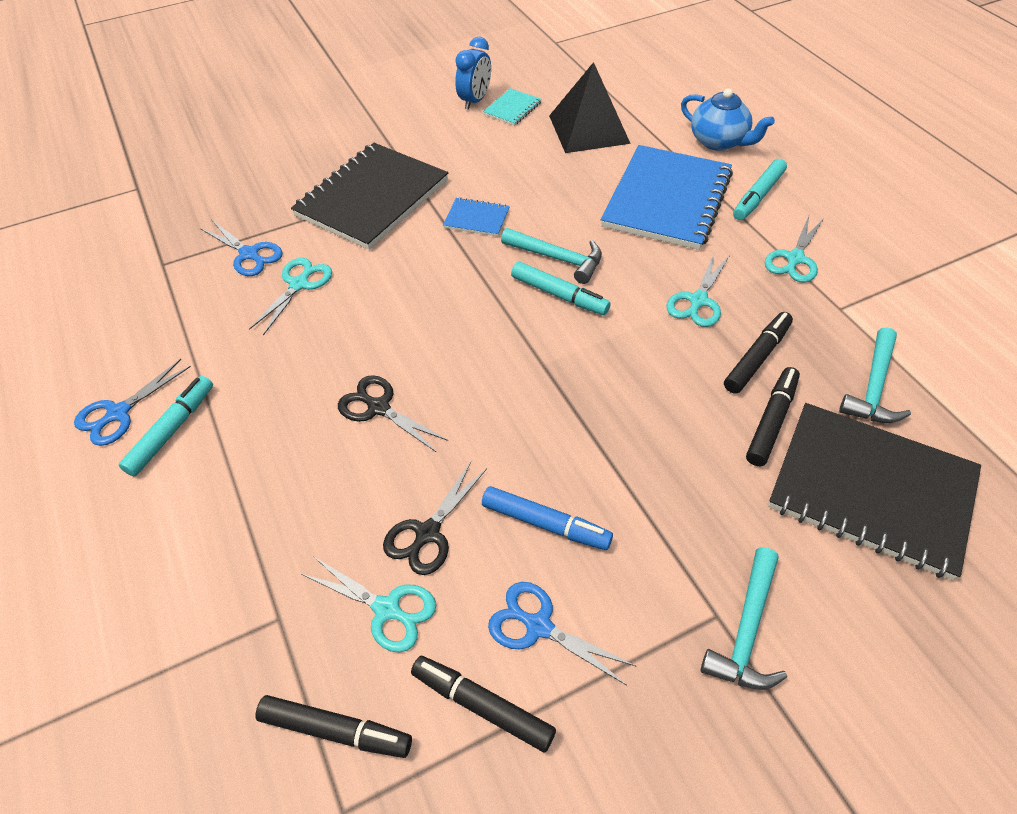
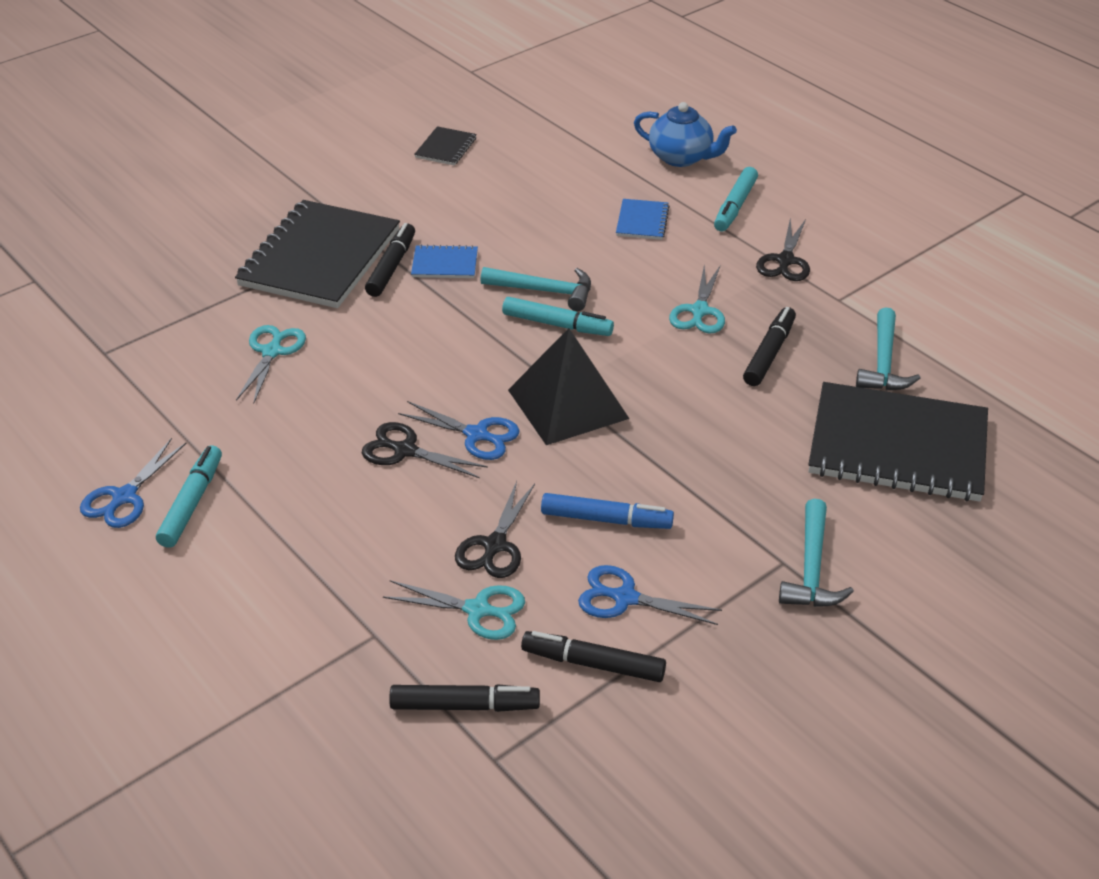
camera: 15 degrees left, 10 degrees down
(249, 254) = (202, 330): blue scissors -> blue scissors (476, 435)
(475, 101) = (400, 144): blue clock -> none
(512, 109) = (445, 148): turquoise notebook -> black notebook
(589, 129) = (538, 160): black pyramid -> black pyramid (568, 404)
(666, 200) = (642, 221): blue notebook -> blue notebook, size x0.43
(771, 421) = (795, 404): black marker -> black marker (392, 267)
(794, 258) = (785, 260): turquoise scissors -> black scissors

